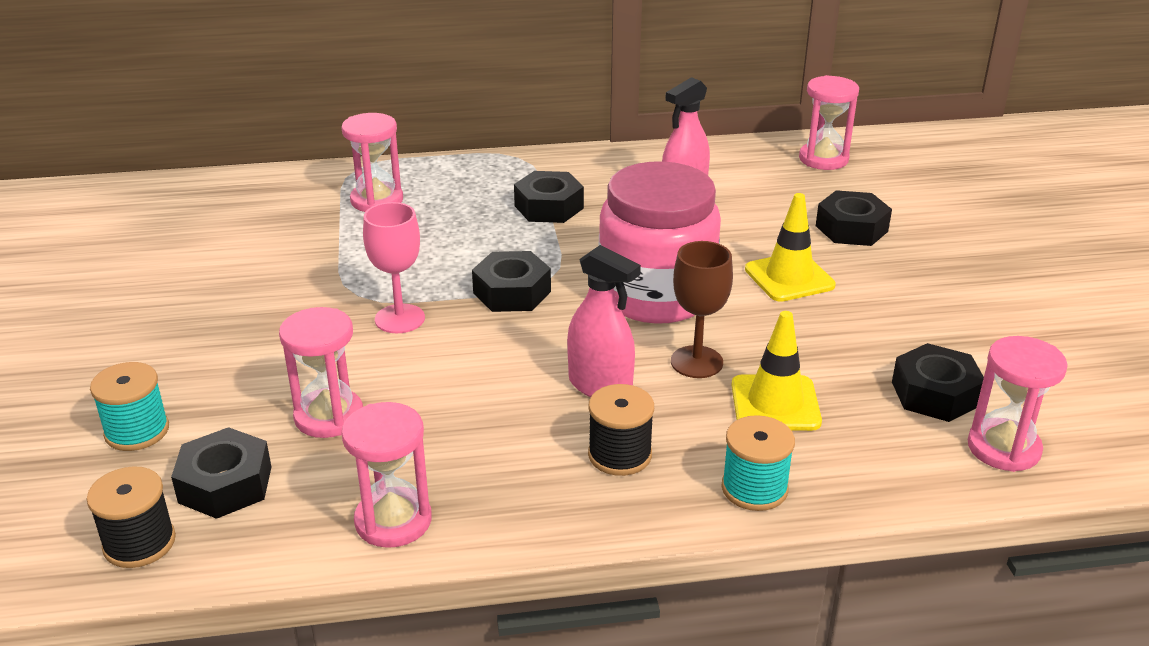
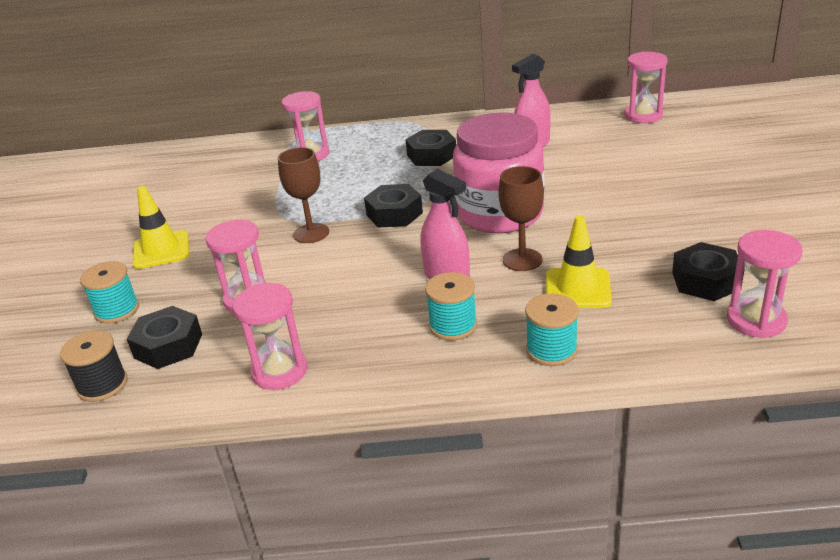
camera: 10 degrees right, 0 degrees up
(400, 319) = (311, 233): pink goblet -> brown goblet
(620, 455) = (453, 326): black spool -> turquoise spool
(789, 277) = (603, 199): yellow traffic cone -> yellow traffic cone (161, 250)
(851, 228) = (657, 163): black nut -> none

